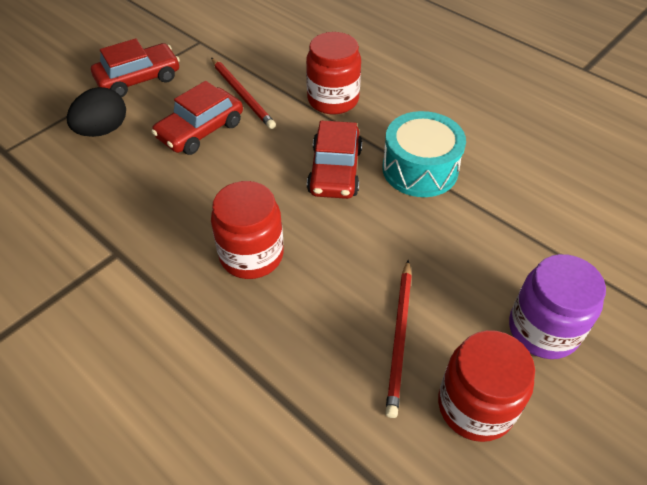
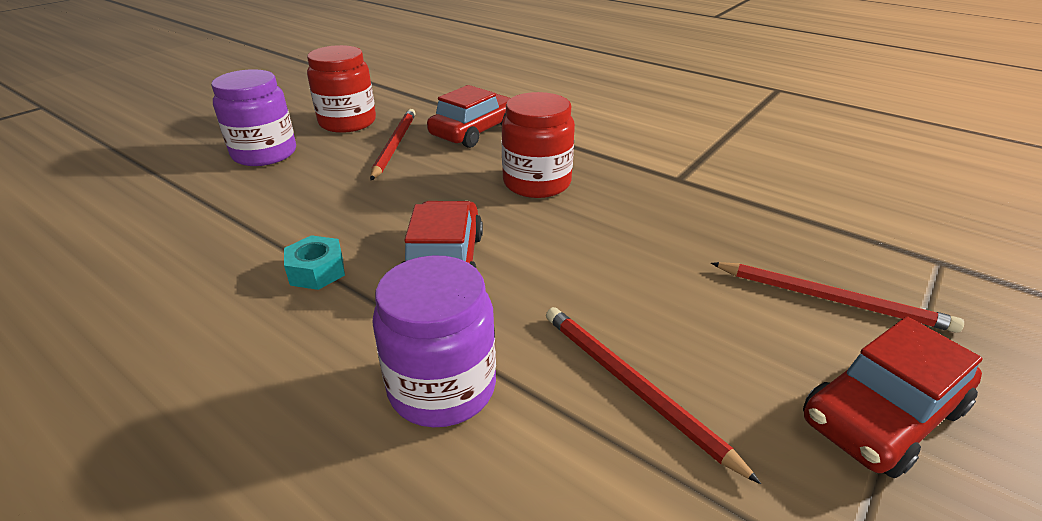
camera: 175 degrees right, 15 degrees down
(103, 130) = (831, 299): black egg -> red pencil
(200, 130) = (672, 309): red car -> red car (475, 131)
(333, 99) = (442, 387): red jar -> purple jar
(420, 169) = (317, 271): turquoise drum -> turquoise nut

